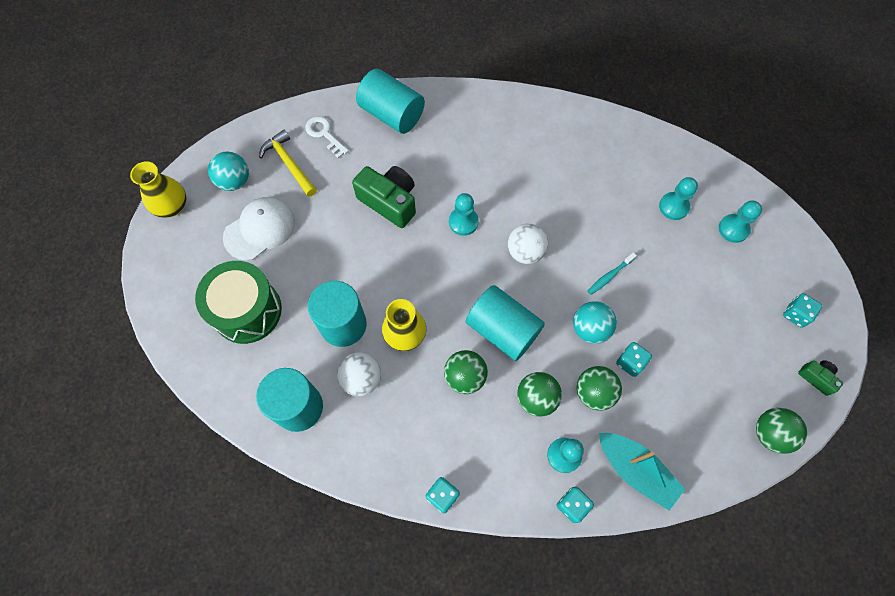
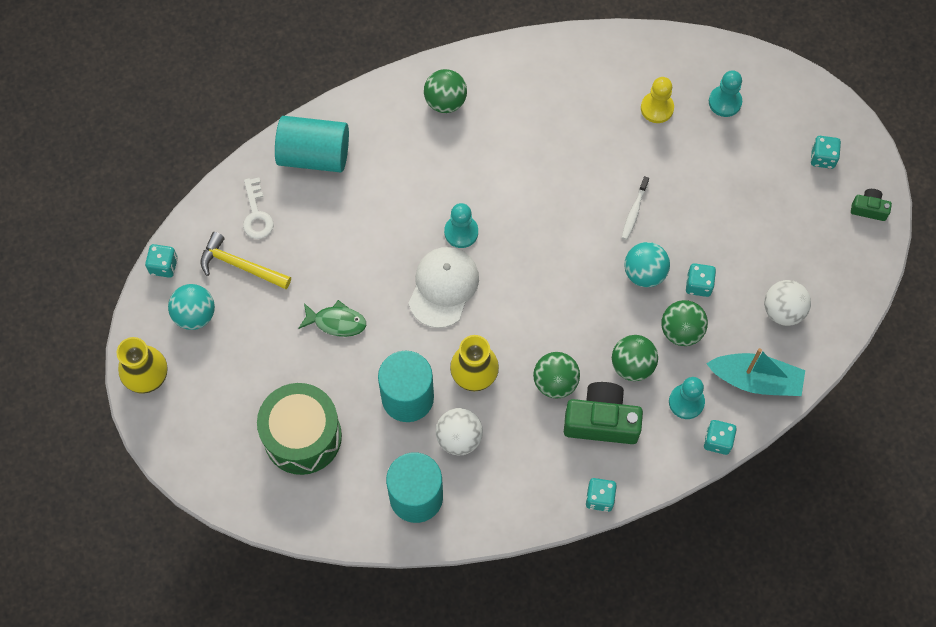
camera: 30 degrees left, 0 degrees up
(237, 137) = (164, 266): none -> turquoise dice
(260, 229) = (258, 350): white cap -> white cap (443, 287)
(324, 134) = (256, 214): white key -> white key turned 120 degrees counterclockwise
(329, 239) = (336, 322): none -> green fish
(389, 202) = (373, 251): green camera -> green camera (601, 421)
(503, 330) = (564, 318): turquoise cylinder -> none
(525, 252) = (540, 230): white ball -> white ball (783, 311)
(609, 276) = (634, 211): turquoise toothbrush -> white toothbrush
(673, 207) = (657, 108): turquoise pawn -> yellow pawn
(770, 434) = (853, 282): green ball -> green ball (445, 101)

